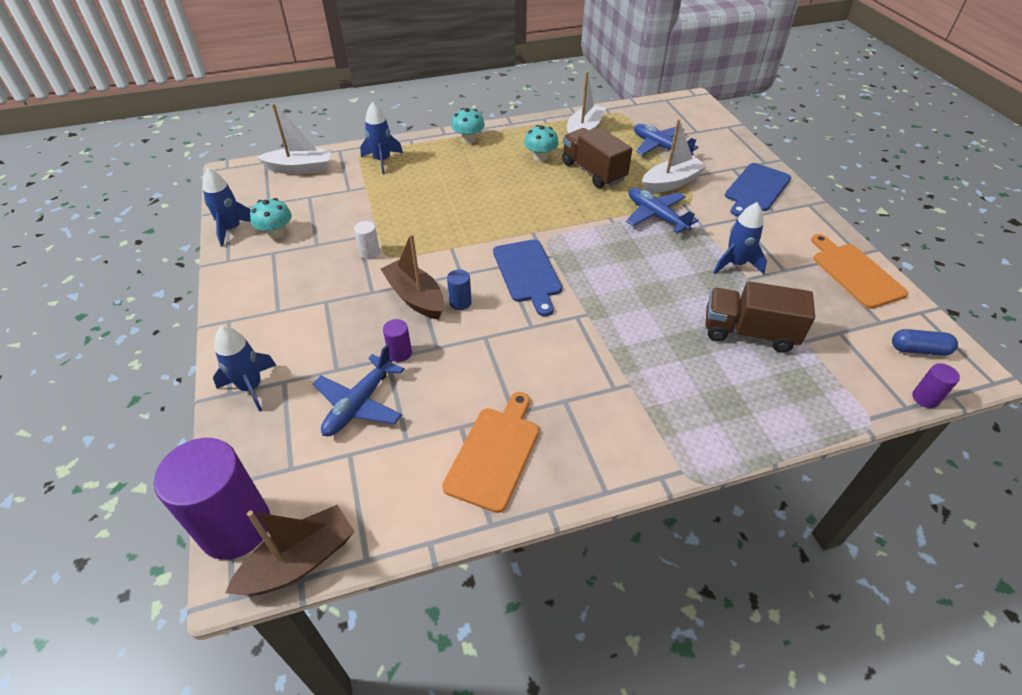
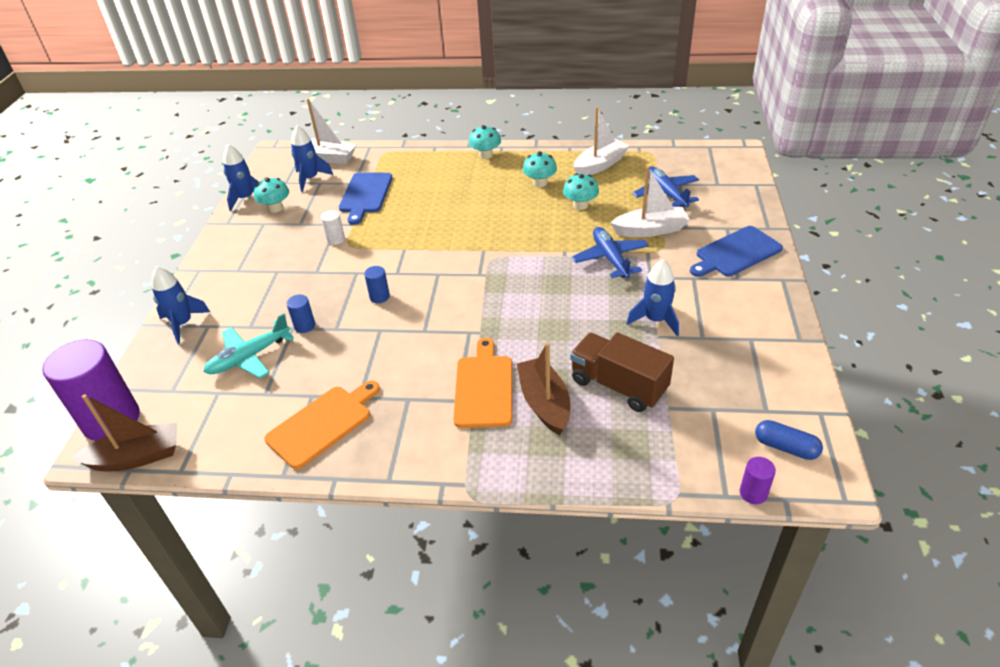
camera: 25 degrees right, 5 degrees down
(359, 404) = (249, 357): blue plane -> turquoise plane
(382, 161) = (398, 162): blue rocket -> blue rocket (310, 179)
(400, 353) = (305, 326): purple cylinder -> blue cylinder
(415, 297) = (347, 284): brown boat -> brown boat (544, 403)
(528, 273) = (453, 285): blue cutting board -> blue cutting board (365, 195)
(593, 171) = (580, 205): brown truck -> turquoise mushroom
(855, 273) = (777, 357): orange cutting board -> orange cutting board (484, 388)

